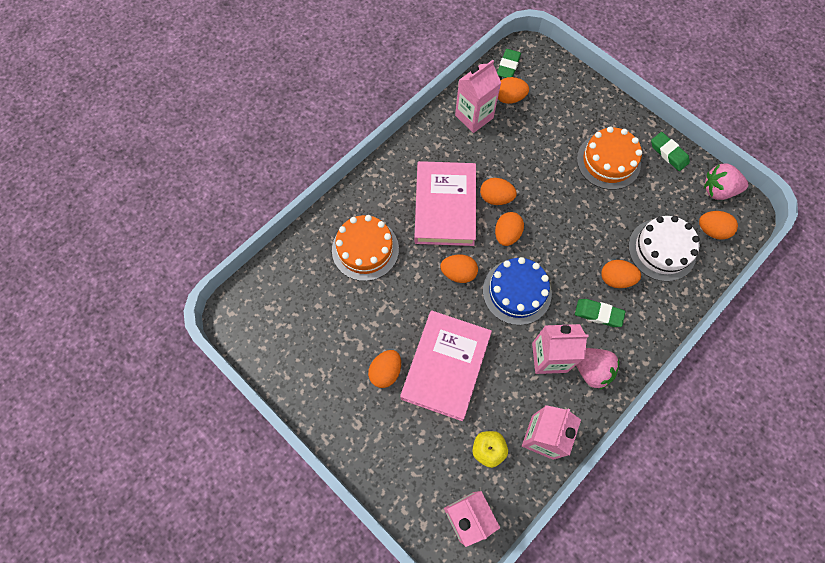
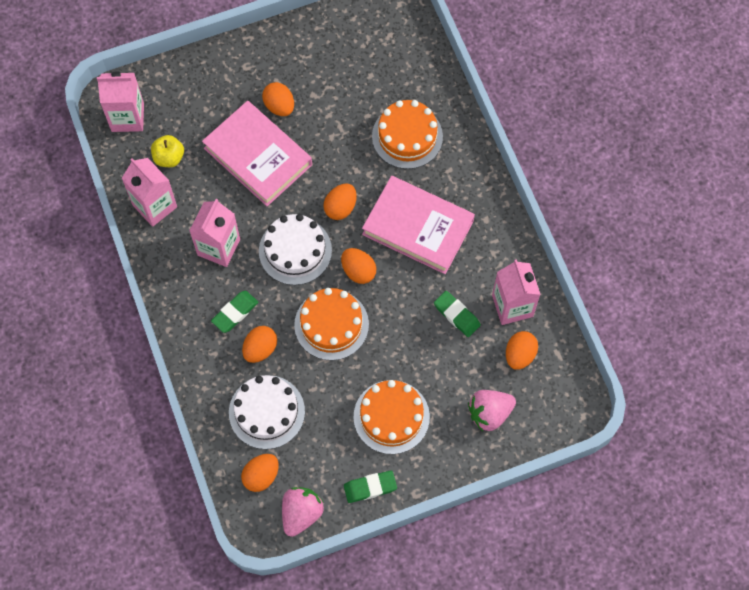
camera: 115 degrees right, 0 degrees up
(496, 198) = (404, 280): orange egg -> none
(508, 66) = (563, 375): green eraser -> green eraser (456, 315)
(517, 292) = (295, 250): blue cake -> white cake
(563, 234) = (331, 324): none -> orange cake
(591, 369) = (188, 277): pink strawberry -> pink strawberry (489, 413)

